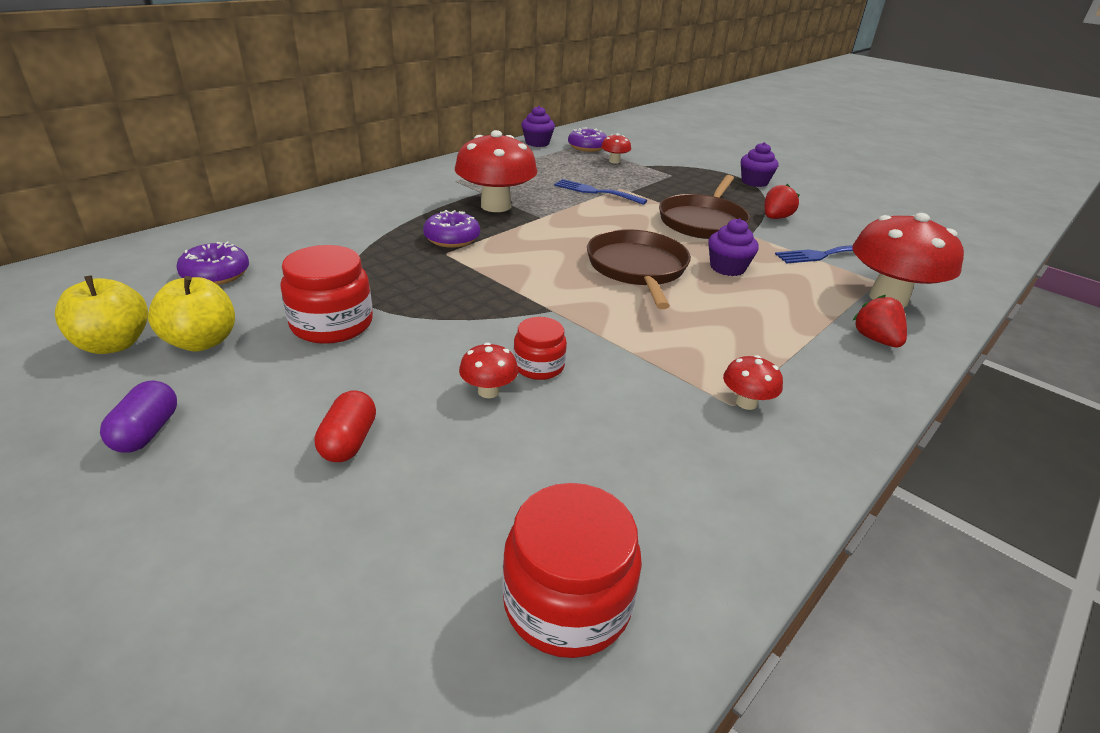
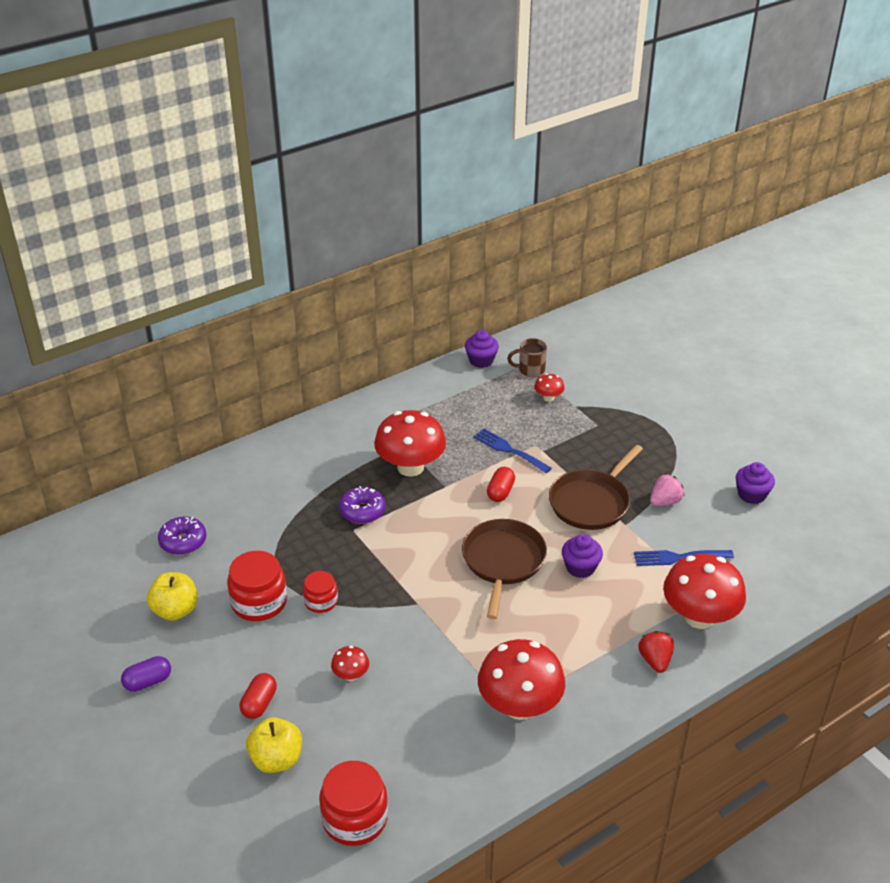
camera: 15 degrees right, 5 degrees up
(114, 344) = (123, 607): yellow apple -> yellow apple (276, 759)
(147, 432) = (148, 681): purple capsule -> purple capsule turned 45 degrees clockwise
(539, 366) = (390, 657): red jar -> red jar (321, 601)
(587, 147) = (530, 370): purple donut -> brown mug
(603, 219) = (500, 492): none -> red capsule
(746, 402) = (519, 706): red mushroom -> red mushroom, size x2.22
(754, 182) = (678, 441): purple cupcake -> purple cupcake (751, 494)
(775, 218) = (665, 501): red strawberry -> pink strawberry

